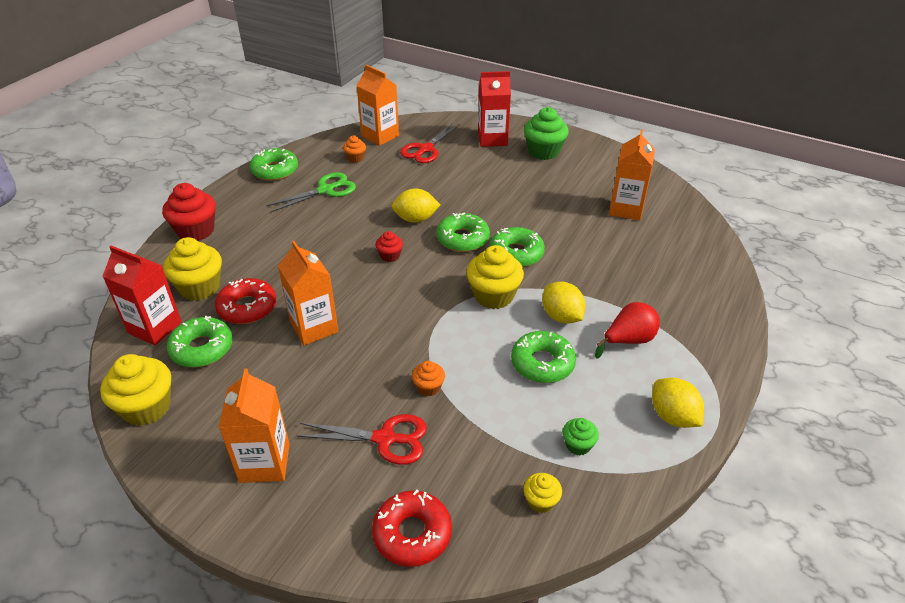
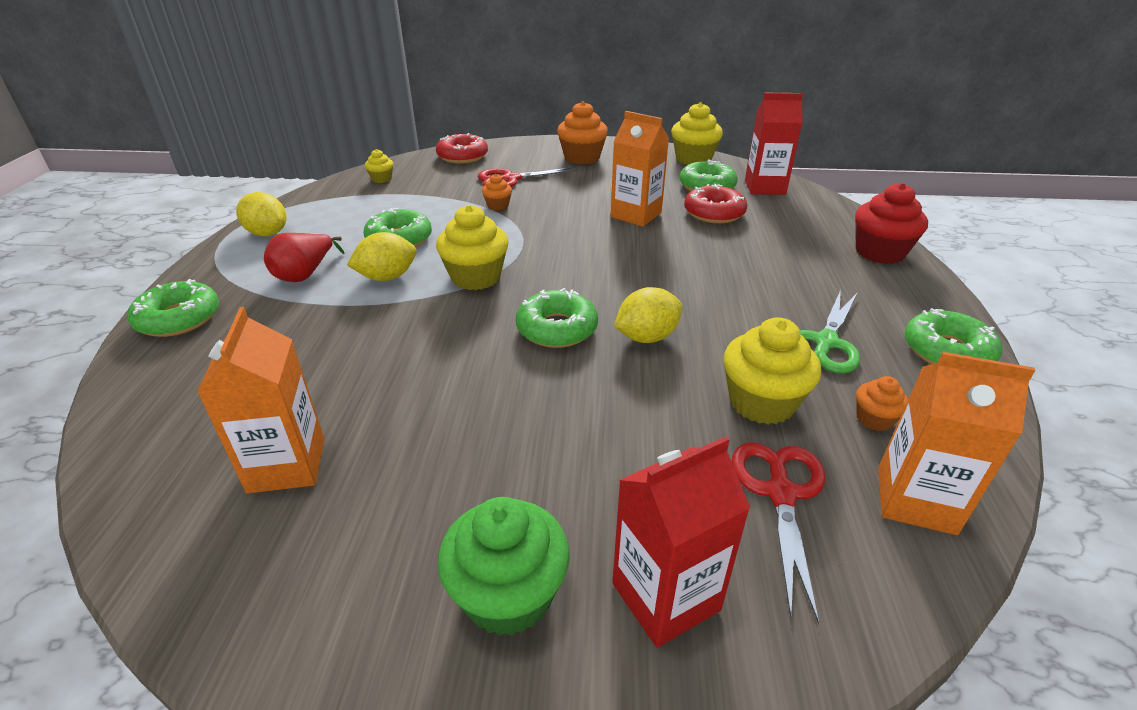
camera: 155 degrees right, 5 degrees down
(200, 287) = (780, 215): yellow cupcake -> yellow cupcake (761, 402)
(264, 463) = (582, 158): orange carton -> orange cupcake
(390, 256) = (631, 285): red cupcake -> none
(516, 253) = (469, 329): green donut -> green donut (178, 318)
(561, 316) = (387, 277): yellow lemon -> yellow lemon turned 60 degrees counterclockwise
(578, 445) = (357, 204): green cupcake -> none

